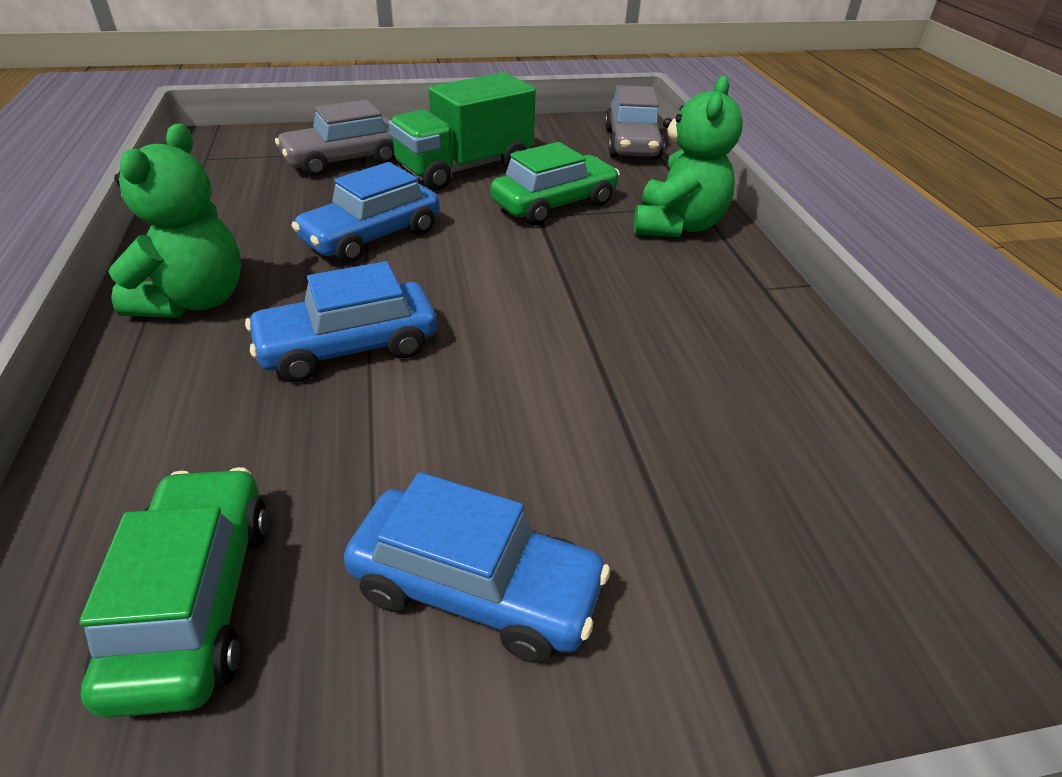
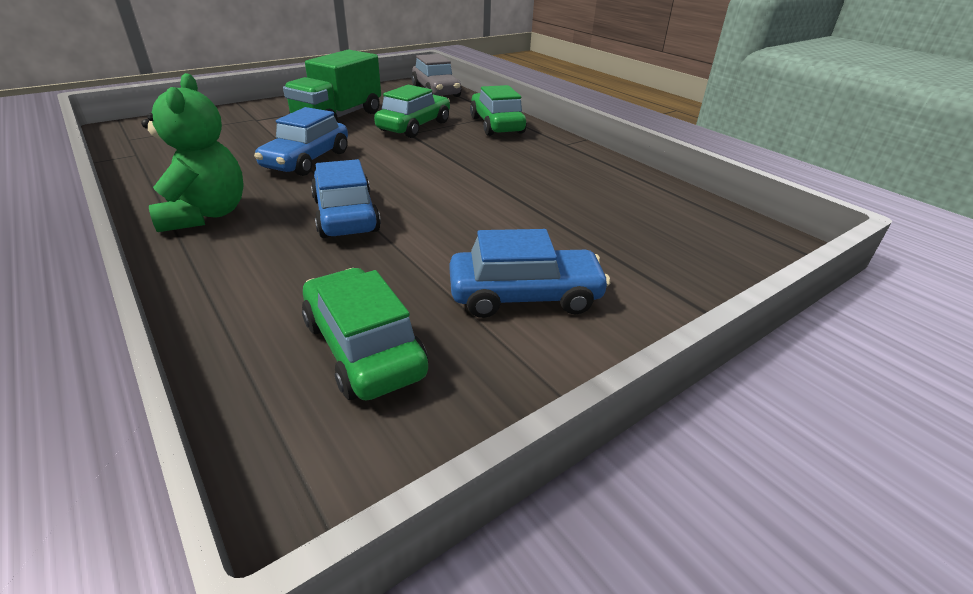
camera: 25 degrees left, 5 degrees down
(344, 161) = (245, 125): grey car -> none
(348, 347) = (345, 215): blue car -> blue car turned 120 degrees clockwise
(677, 226) = (496, 125): green teddy bear -> green car

